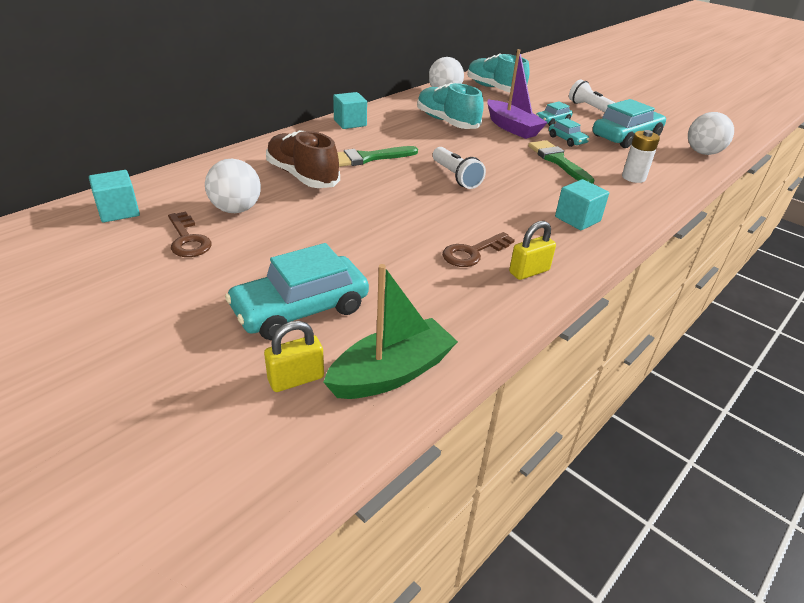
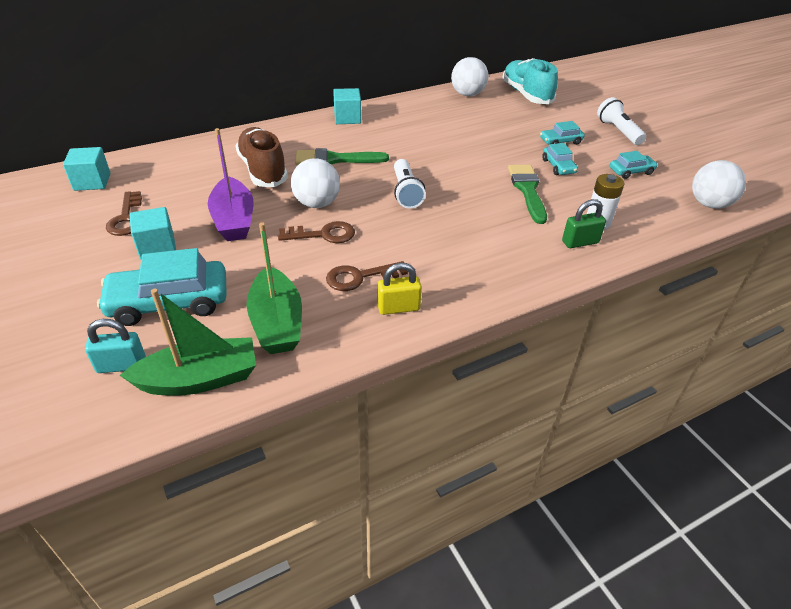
camera: 20 degrees right, 5 degrees up
(236, 209) = (184, 195): white ball -> white ball (317, 204)
(296, 379) = (121, 365): yellow padlock -> turquoise padlock
(408, 222) = (323, 234): none -> brown key
(427, 306) = (277, 323): none -> green boat
(447, 122) = (444, 129): turquoise shoe -> none
(512, 128) = (508, 144): purple boat -> purple boat (234, 220)
(577, 219) = (494, 260): turquoise cube -> turquoise cube (157, 247)
(626, 136) = (631, 171): turquoise car -> turquoise car, size x0.51
(633, 194) = (580, 242): none -> green padlock

